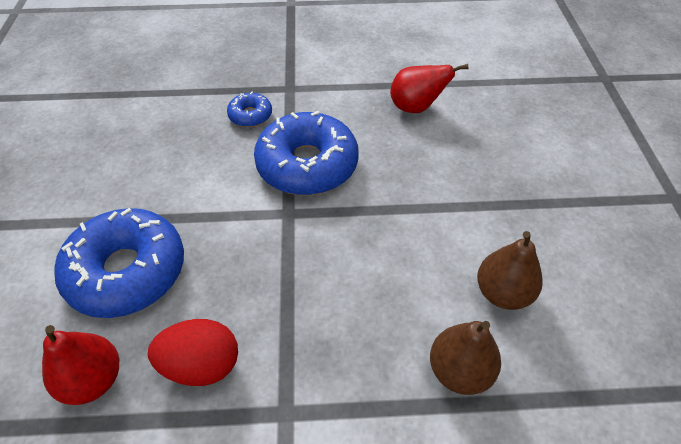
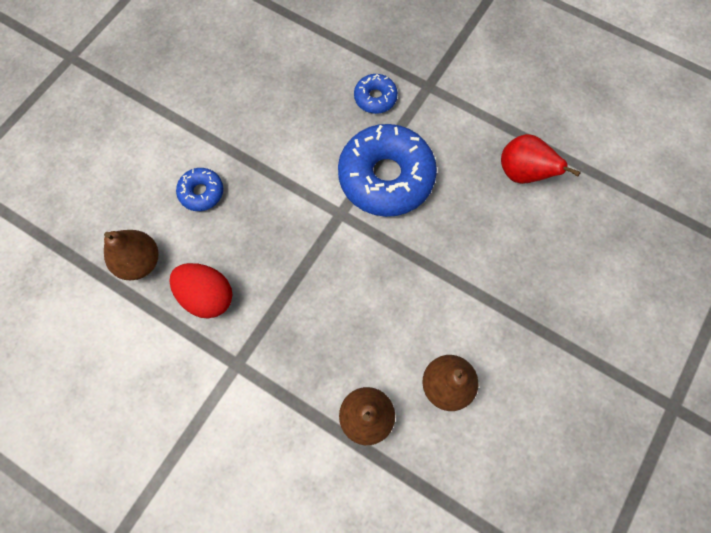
camera: 35 degrees right, 20 degrees up
(93, 380) = (140, 262): red pear -> brown pear
(127, 271) = (201, 192): blue donut -> blue donut, size x0.47

